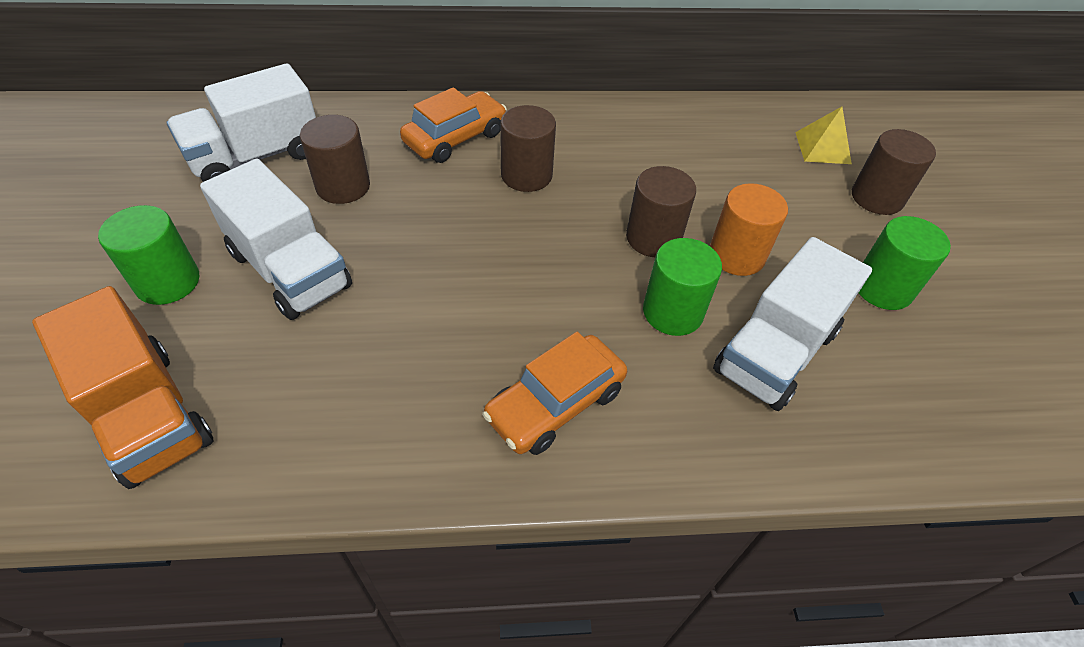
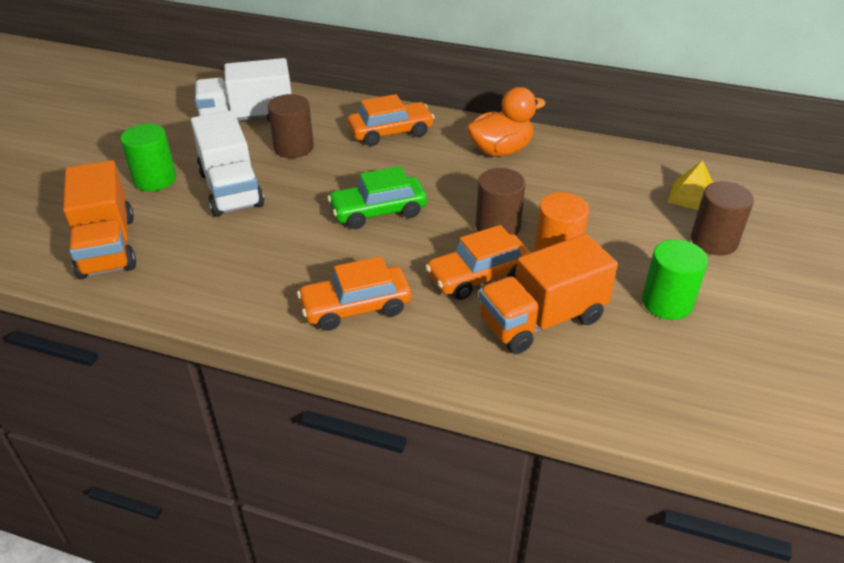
camera: 25 degrees right, 10 degrees down
(503, 253) = (378, 211): none -> green car
(526, 175) = (428, 166): brown cylinder -> none
(596, 135) = (500, 150): none -> orange duck
(672, 312) = (479, 276): green cylinder -> orange car
(775, 352) = (542, 320): white truck -> orange truck

